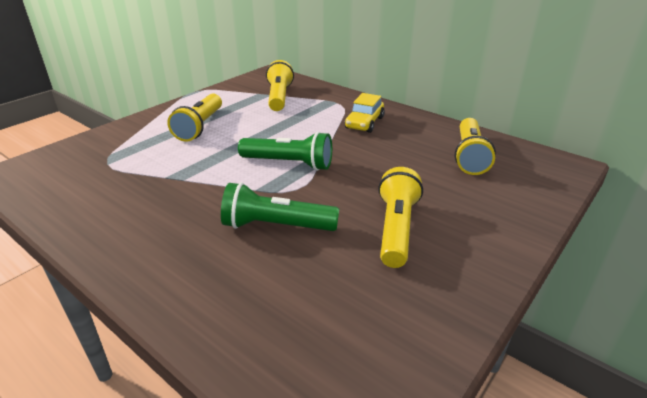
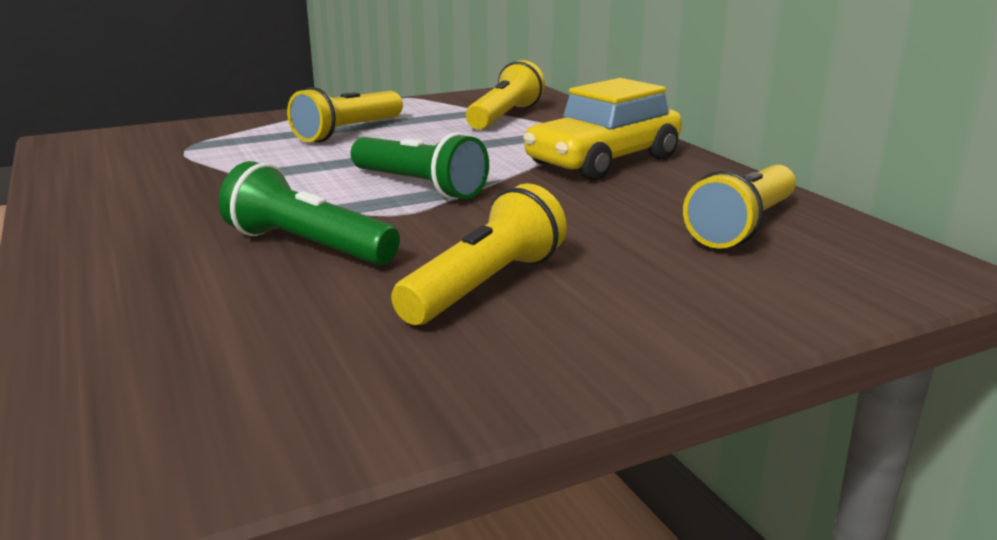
camera: 25 degrees right, 10 degrees down
(364, 123) = (603, 161): yellow car -> yellow car, size x1.65

